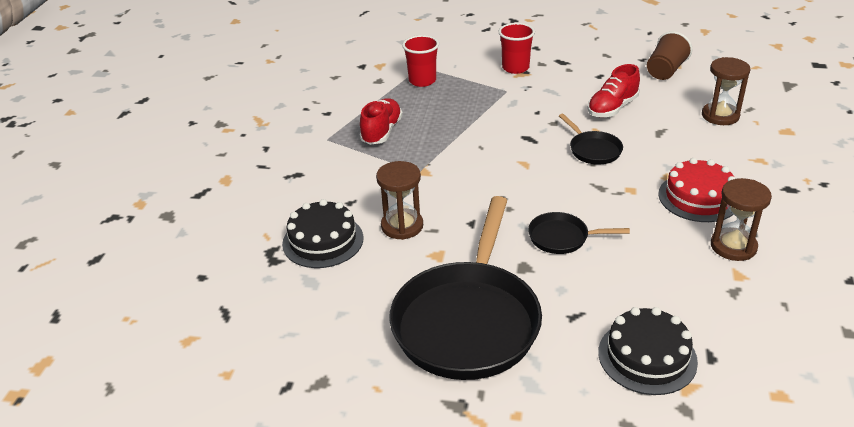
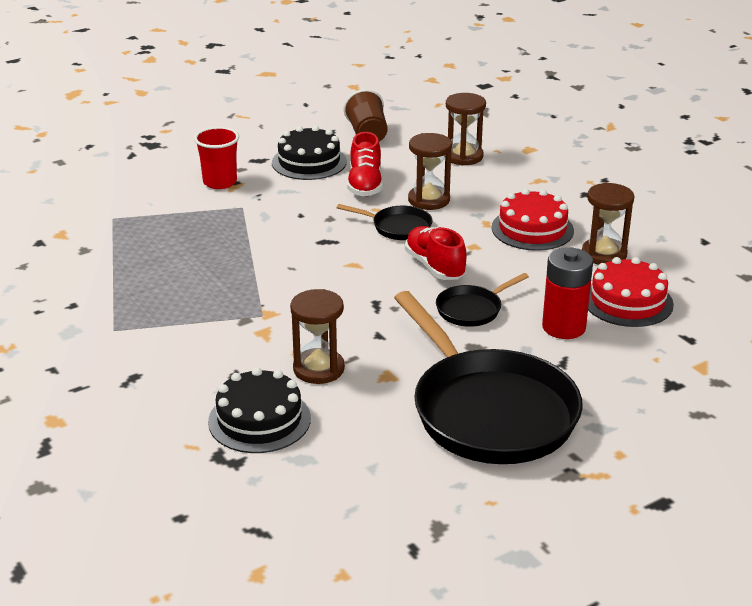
camera: 45 degrees left, 5 degrees down
(381, 132) = (166, 297): red shoe -> red shoe (435, 267)
(422, 81) = (136, 231): red cup -> none
(614, 288) = (563, 327): none -> red battery
(645, 139) = (429, 200): none -> brown hourglass
(647, 356) = (650, 362): black cake -> black cake (309, 162)
(699, 296) = (627, 301): none -> red cake

